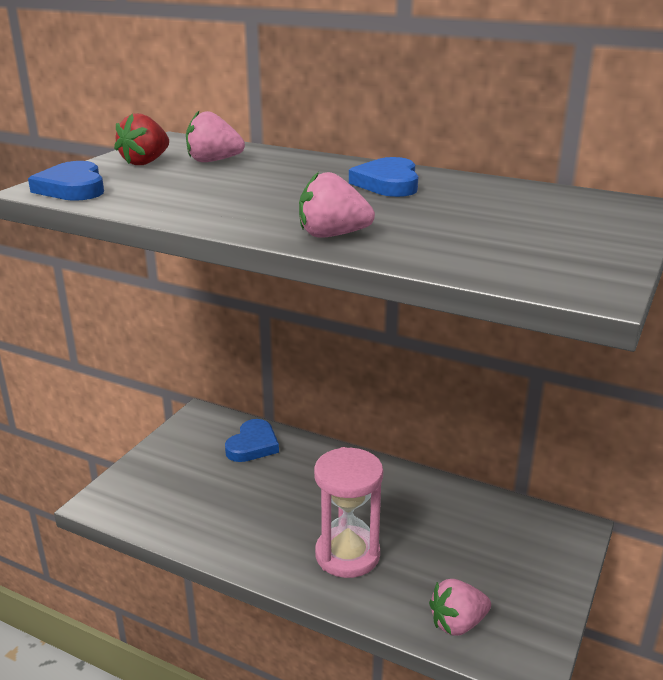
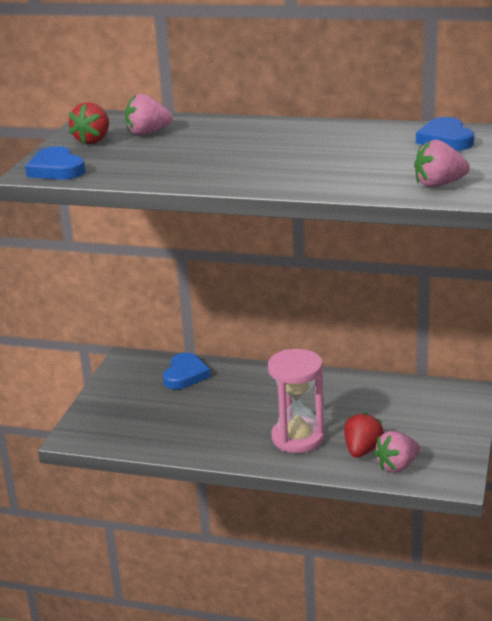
camera: 10 degrees left, 0 degrees up
(332, 235) = (281, 181): pink strawberry -> pink strawberry (439, 184)
(388, 183) = (298, 136): blue heart -> blue heart (445, 139)
(420, 589) = (362, 450): none -> red strawberry

